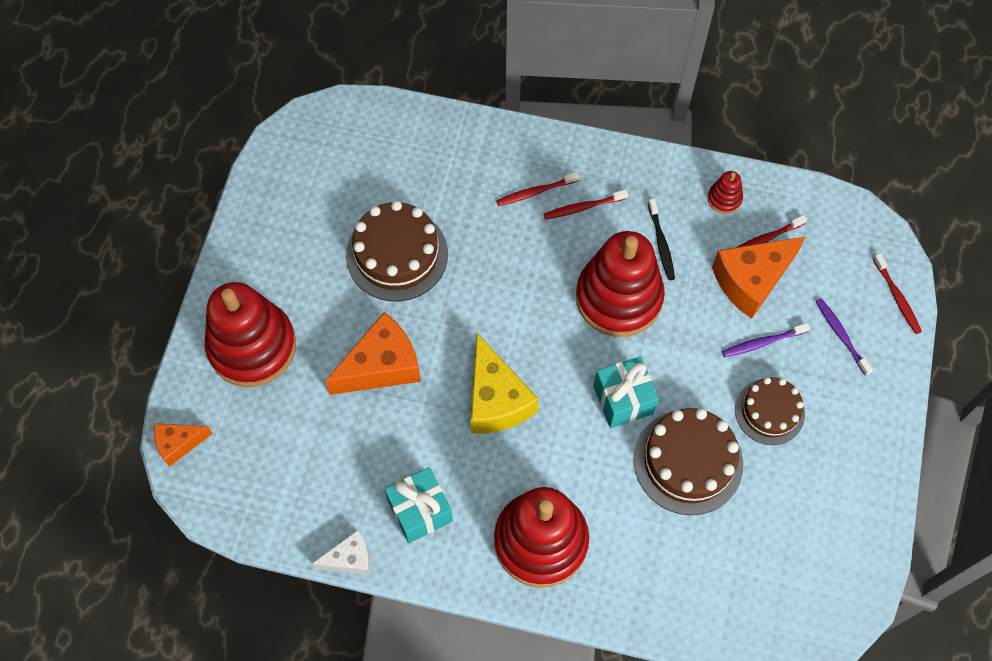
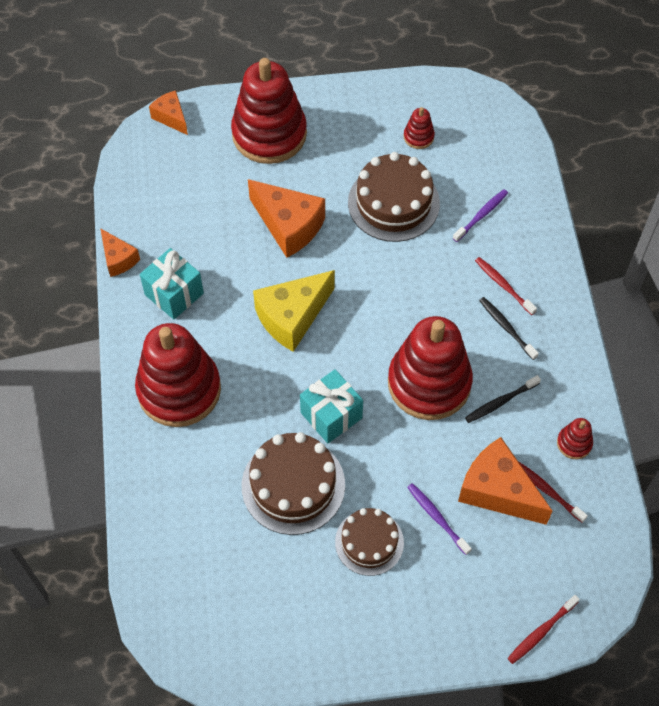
camera: 70 degrees right, 5 degrees down
(325, 202) = (418, 137): none -> red stacking toy
(350, 558) = (118, 259): white cheese -> orange cheese
(583, 207) = (506, 327): red toothbrush -> black toothbrush
(841, 335) = (475, 587): purple toothbrush -> purple toothbrush (481, 215)

